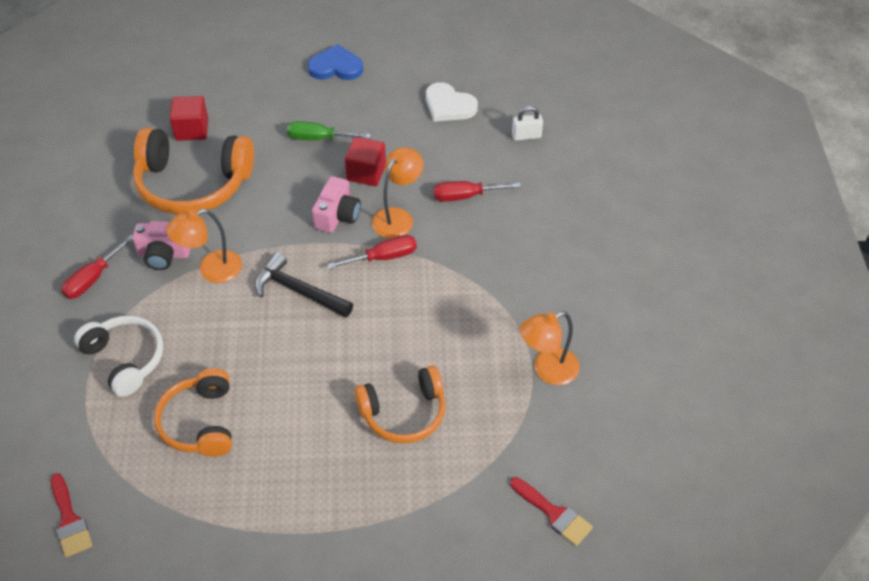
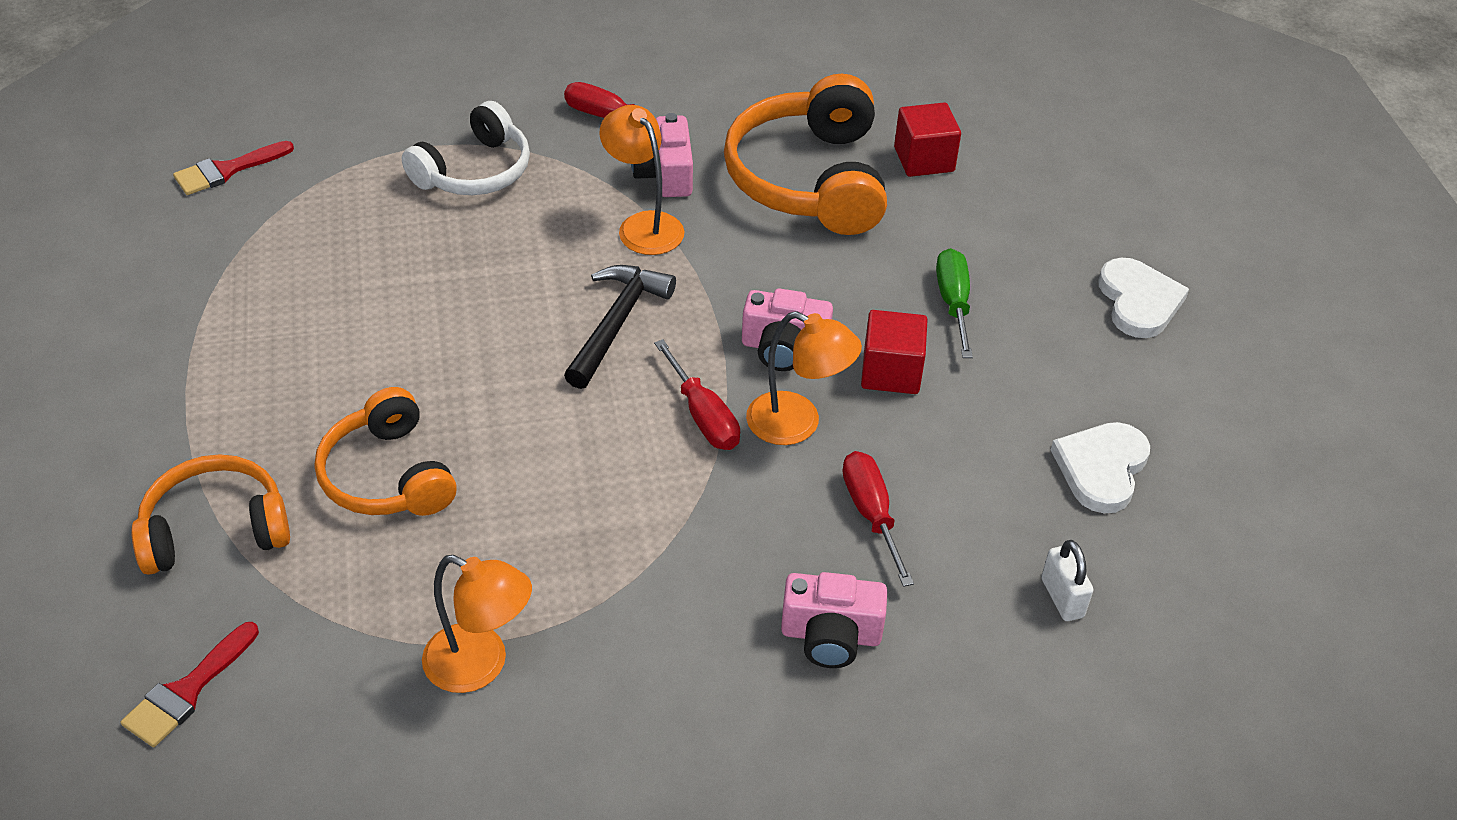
camera: 80 degrees right, 5 degrees down
(199, 422) = (371, 257): orange headphones -> orange headphones (215, 529)
(336, 67) = (1139, 301): blue heart -> white heart
(540, 223) = (830, 635): none -> pink camera
(547, 370) = (480, 665): orange lamp -> orange lamp turned 150 degrees clockwise

